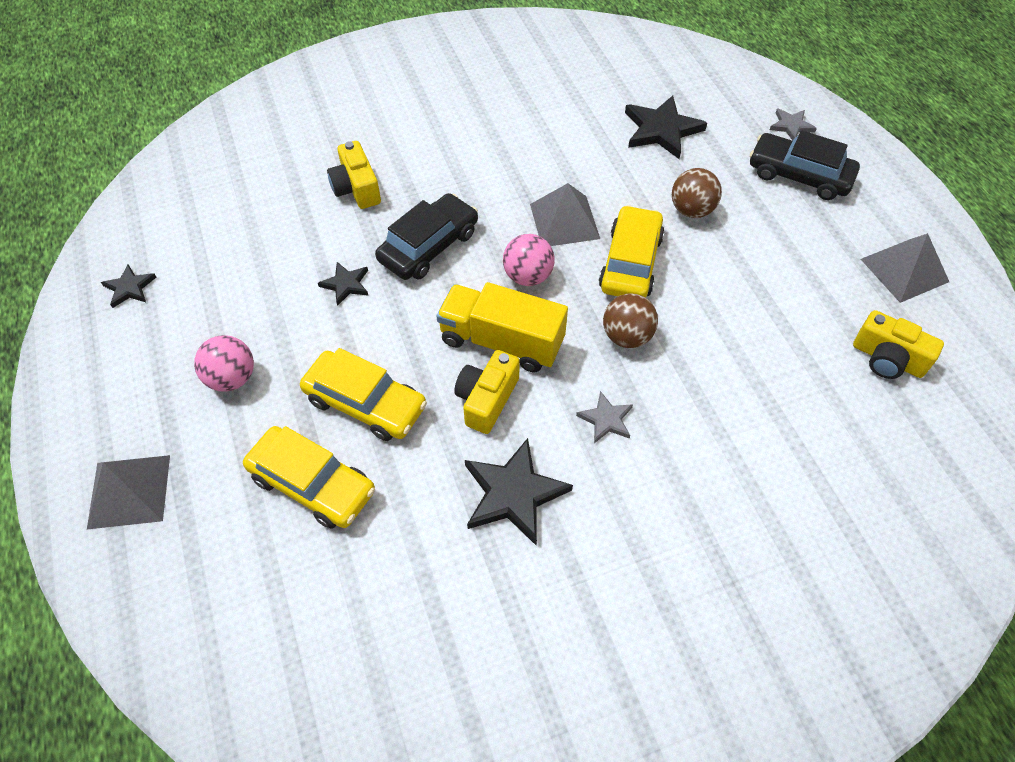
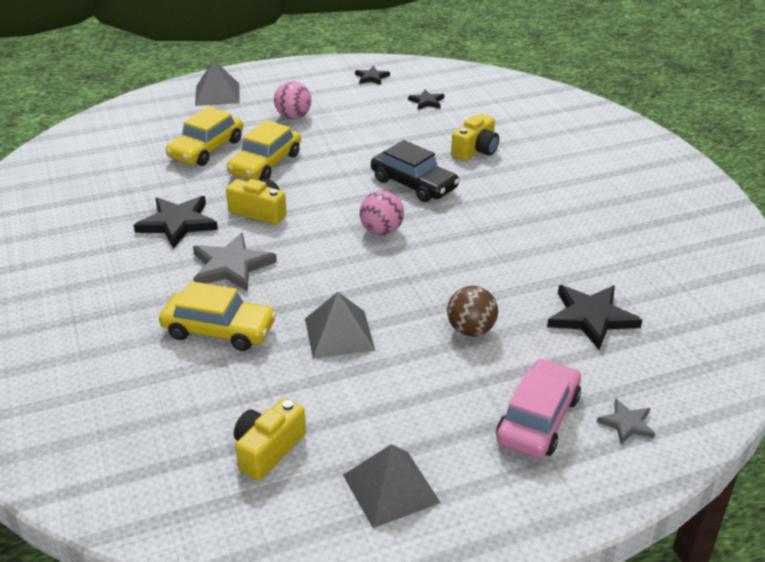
camera: 90 degrees right, 20 degrees down
(346, 284) = (373, 151): black star -> black star (426, 102)
(356, 188) = (476, 150): yellow camera -> yellow camera turned 150 degrees clockwise
(501, 341) = (313, 218): yellow truck -> none
(564, 221) = (448, 251): grey pyramid -> grey pyramid (339, 334)
(606, 419) = (231, 266): grey star -> grey star, size x1.83
(627, 336) = (313, 281): brown ball -> none
(630, 262) = (398, 287): yellow car -> yellow car (219, 330)
(799, 175) = (538, 419): black car -> pink car

